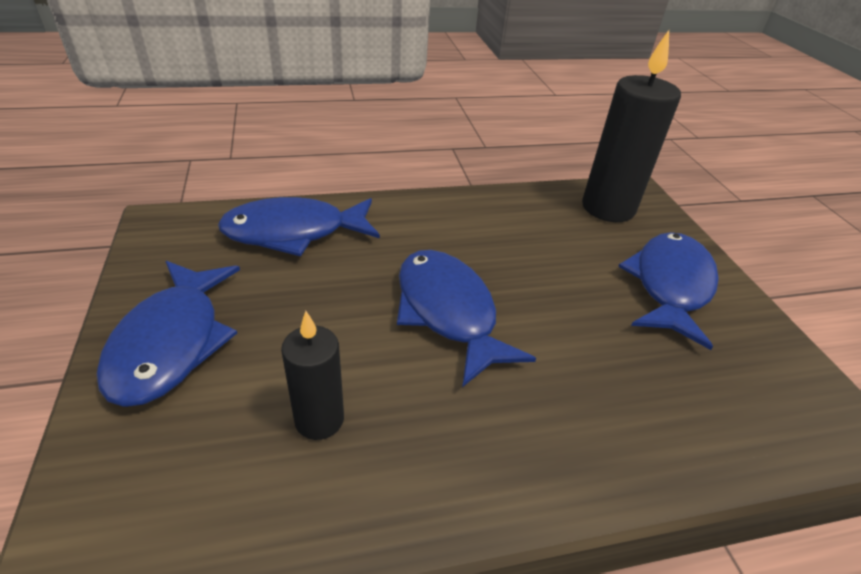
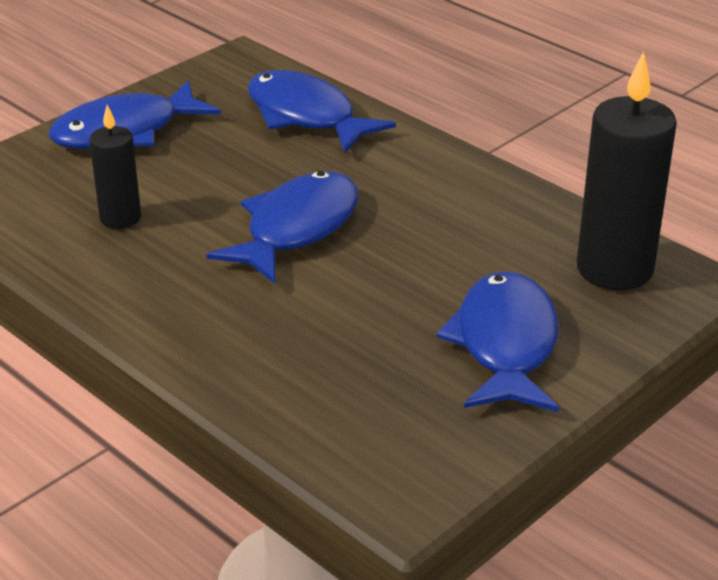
camera: 60 degrees right, 5 degrees down
(670, 286) = (505, 345): blue fish -> blue fish turned 75 degrees counterclockwise

